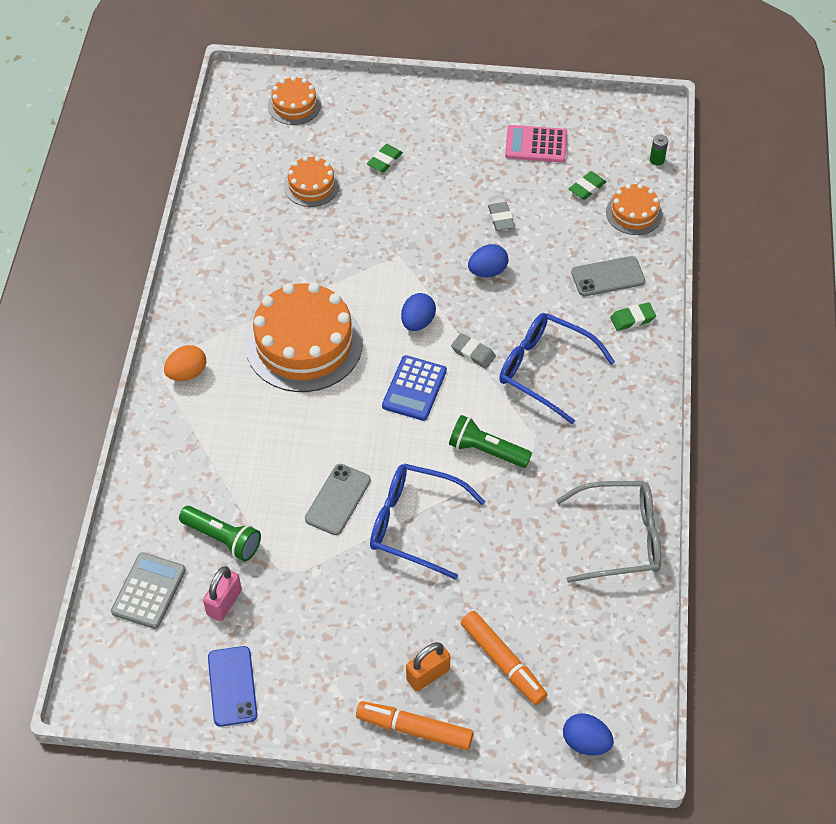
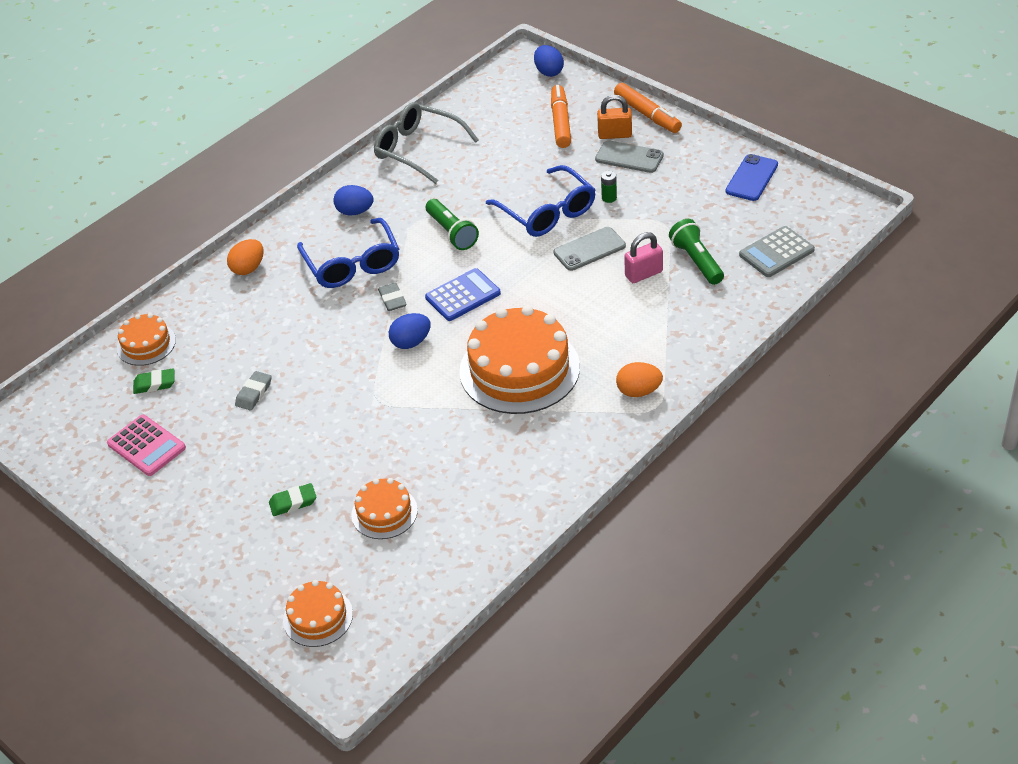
camera: 140 degrees left, 10 degrees down
(224, 602) = (724, 224): pink padlock -> pink padlock (643, 274)
(487, 271) = (314, 355): blue egg -> blue egg (355, 212)
(608, 277) = (228, 306): grey phone -> grey phone (629, 157)
(632, 319) = (248, 268): green eraser -> orange egg
(657, 160) = (70, 379): green battery -> green battery (609, 198)

